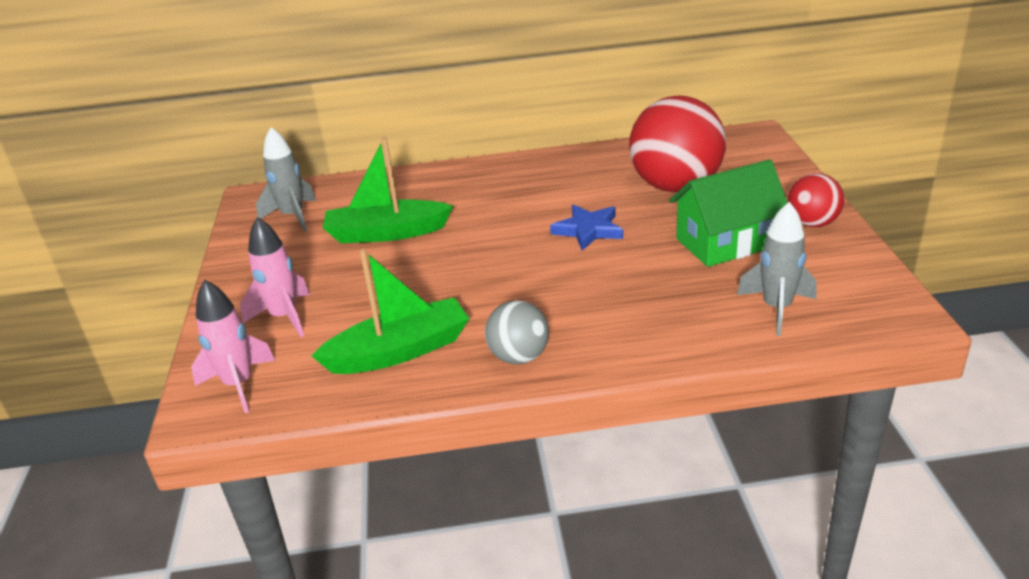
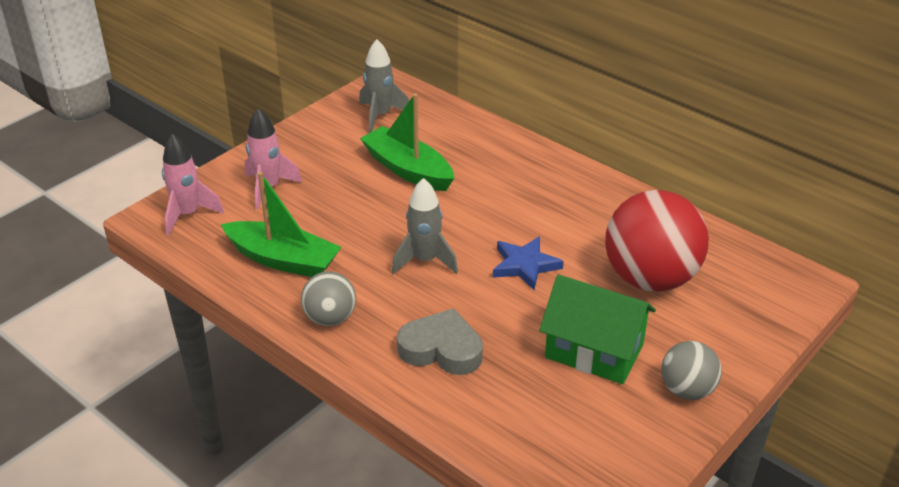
camera: 45 degrees right, 5 degrees up
(637, 312) = (441, 349): none -> grey heart
(776, 308) = (527, 425): grey rocket -> grey rocket (425, 261)
(812, 223) = (687, 390): red ball -> grey ball

